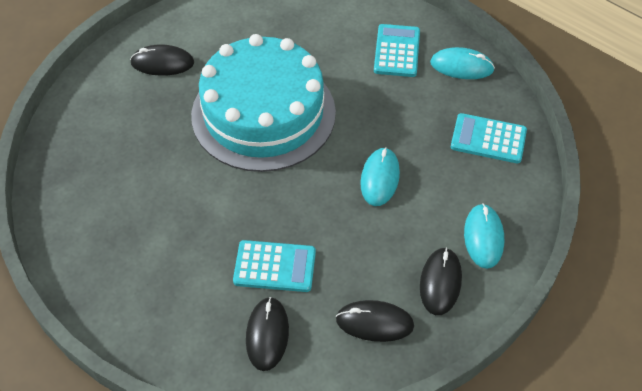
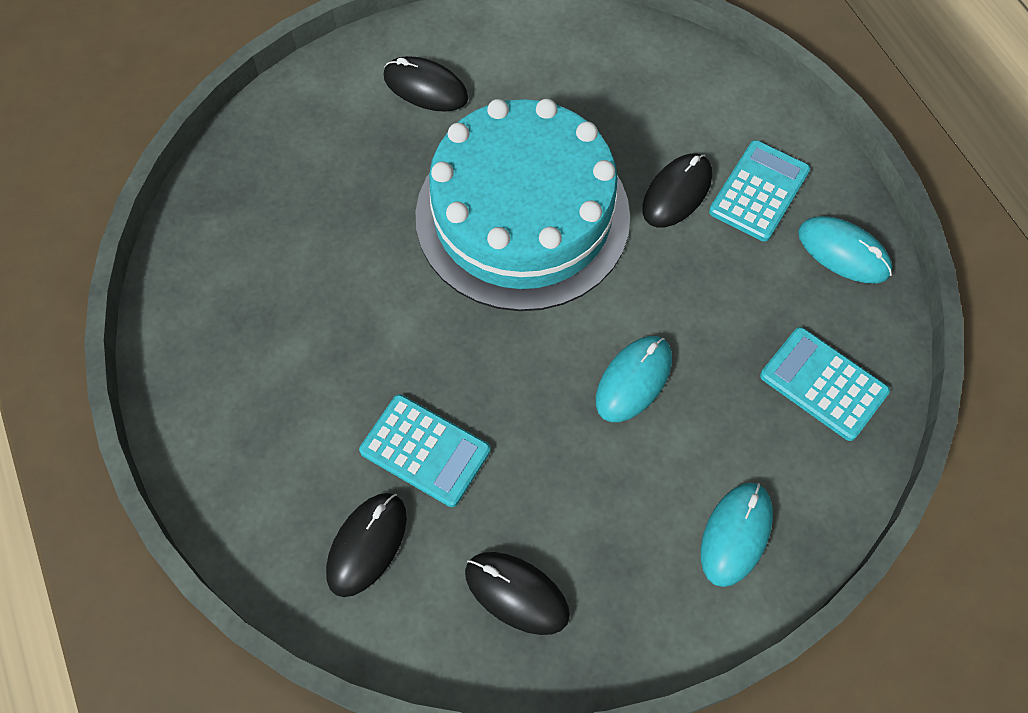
camera: 25 degrees right, 10 degrees up
(440, 282) = (638, 575): black mouse -> black mouse (677, 193)

